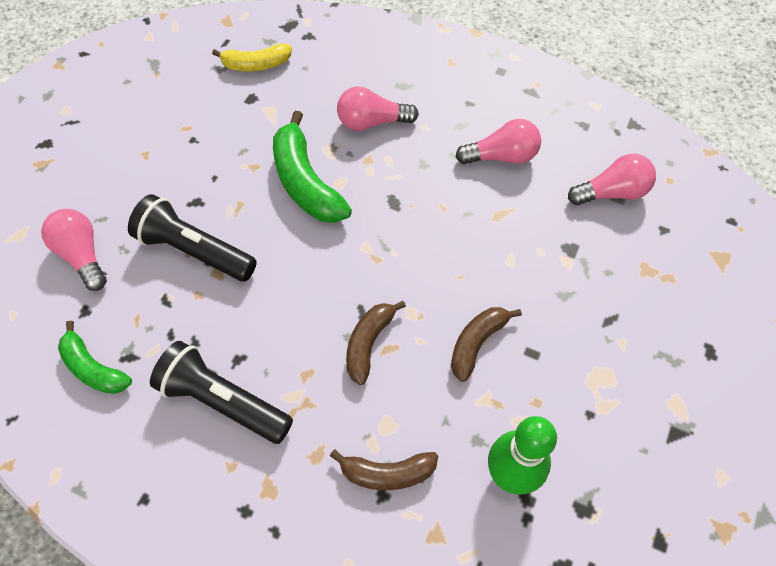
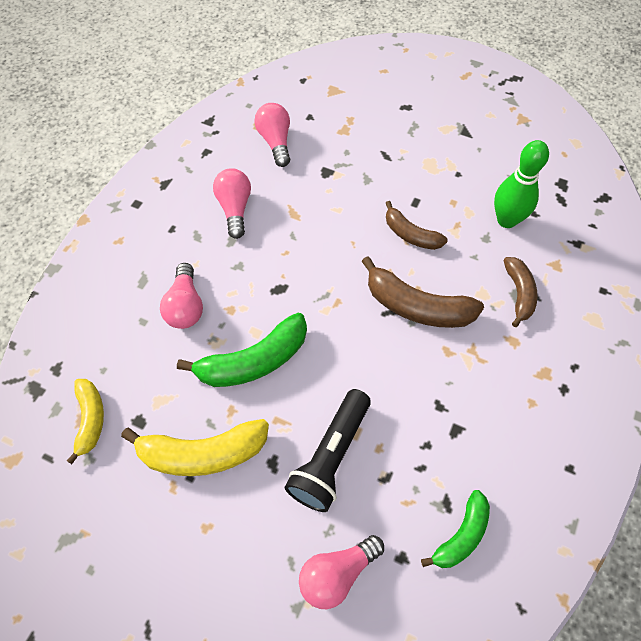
camera: 90 degrees left, 0 degrees up
(213, 147) = (202, 453): none -> yellow banana
(223, 401) = (479, 414): black flashlight -> none
(369, 343) = (416, 306): brown banana -> brown banana, size x1.61

